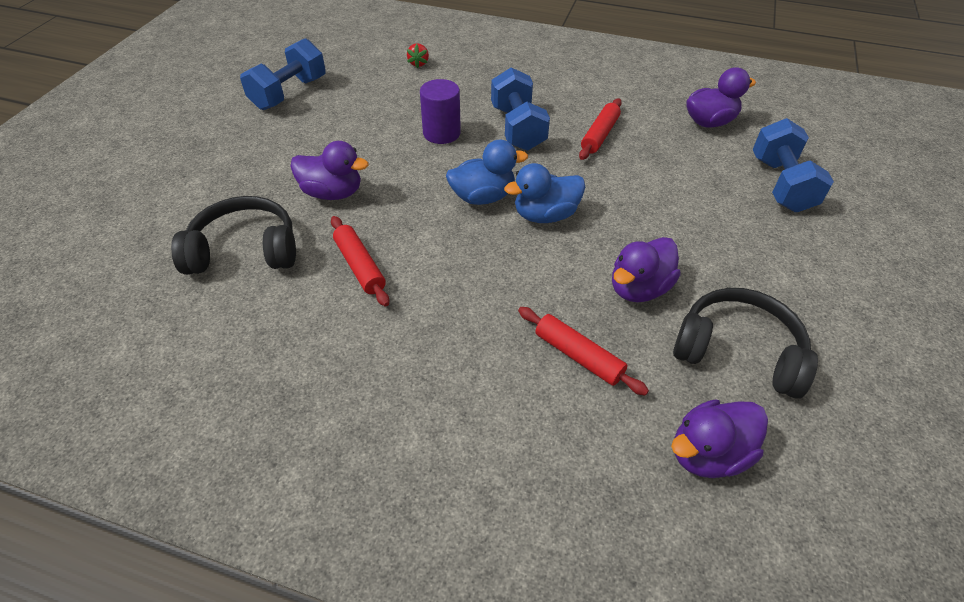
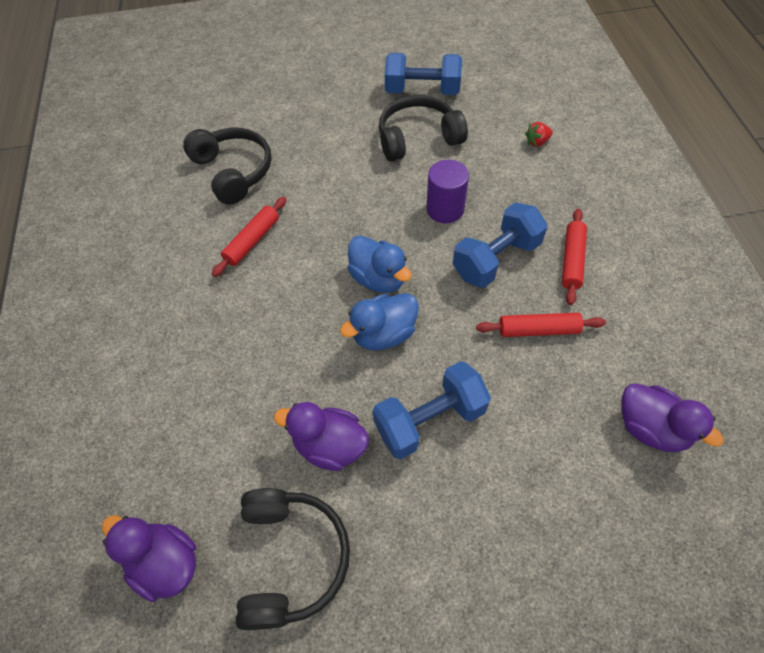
camera: 65 degrees right, 10 degrees up
(332, 193) = (321, 183): purple duck -> none
(344, 117) = (418, 138): none -> black headphones
(545, 215) = (384, 334): blue duck -> blue duck turned 75 degrees counterclockwise
(578, 356) = (228, 426): red rolling pin -> red rolling pin (572, 260)
(781, 184) = (583, 541): blue dumbbell -> blue dumbbell (430, 420)

